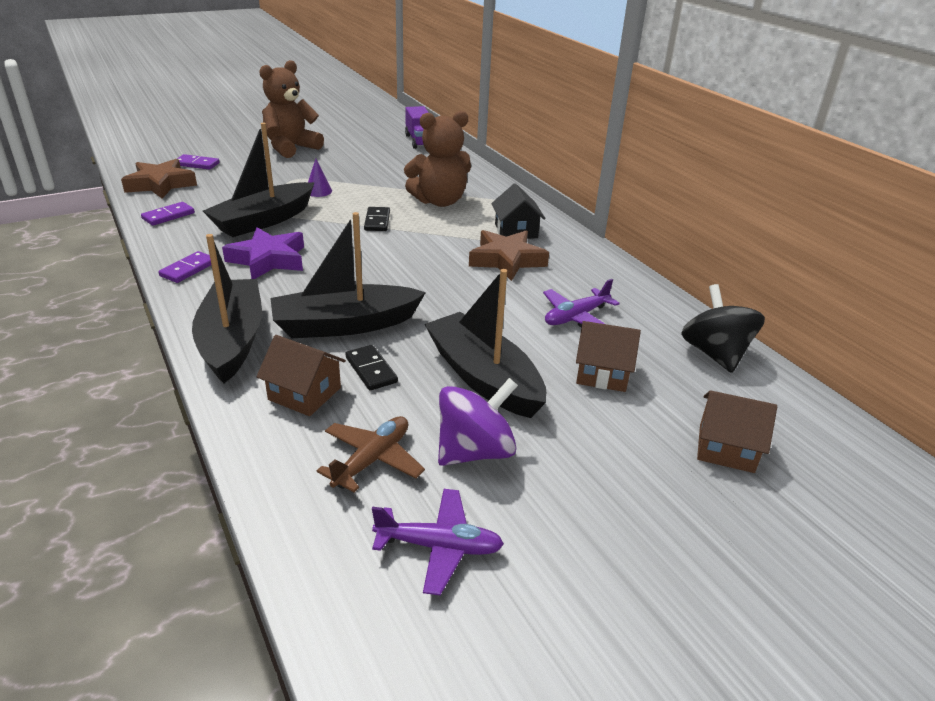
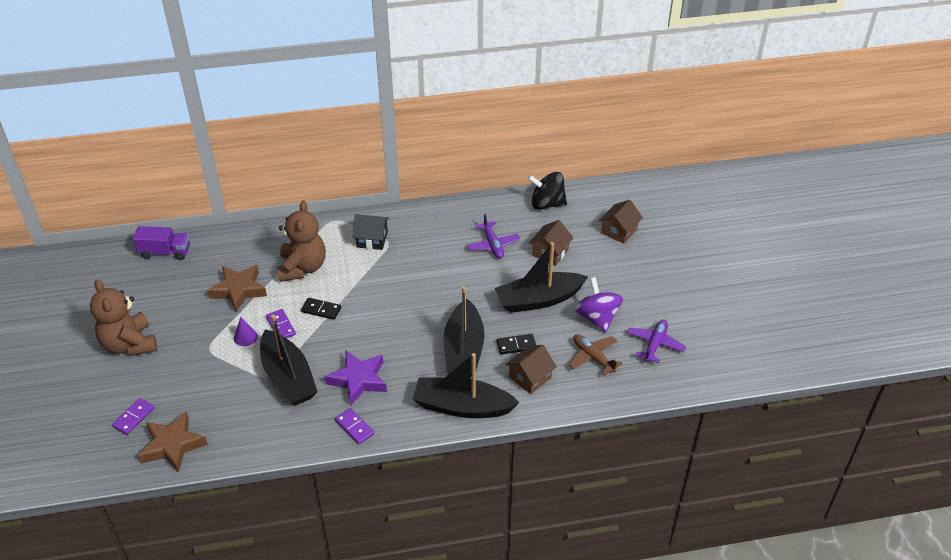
camera: 70 degrees left, 10 degrees up
(168, 216) = (249, 439): purple domino -> purple domino (281, 326)
(506, 260) = (412, 255): brown star -> brown star (238, 290)

